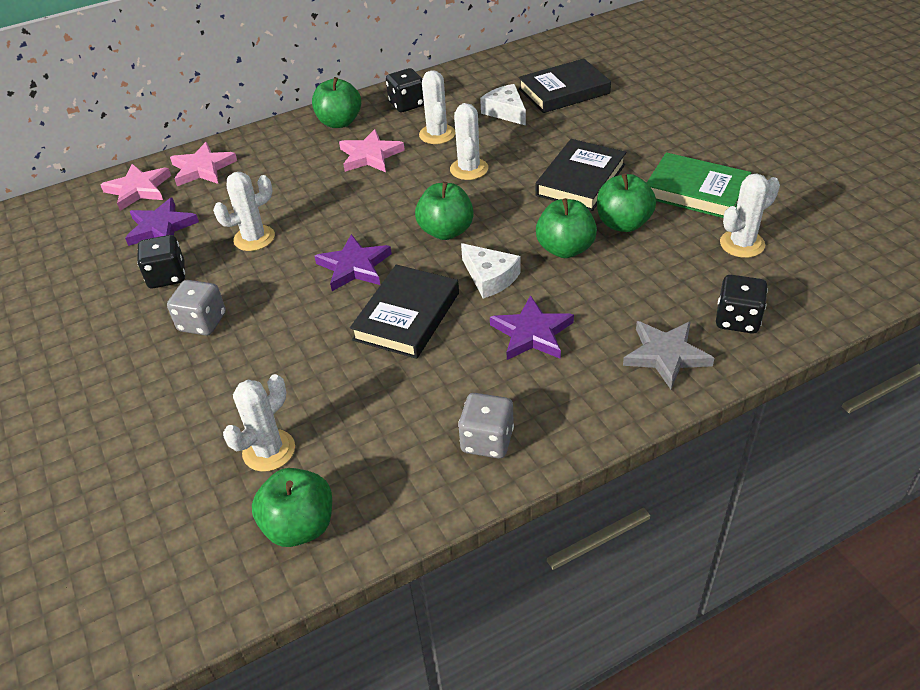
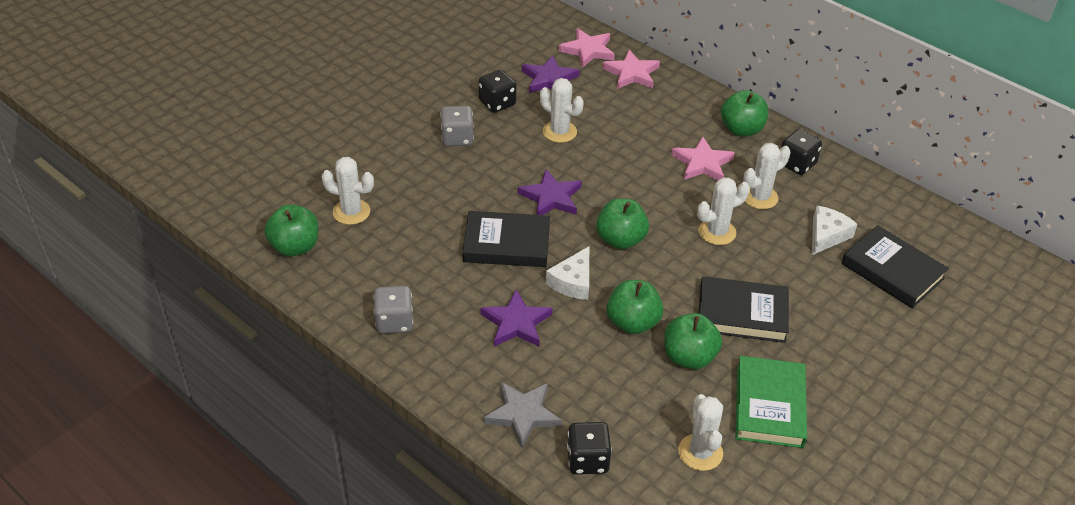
camera: 65 degrees right, 0 degrees up
(742, 244) = (700, 452): white cactus -> white cactus turned 45 degrees clockwise

